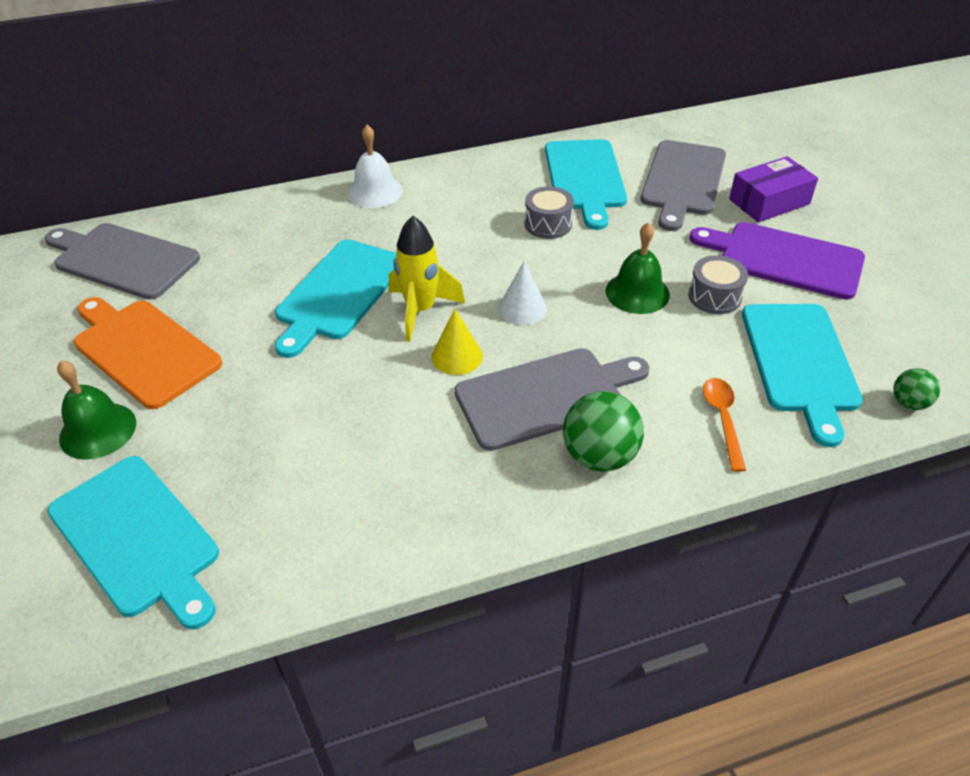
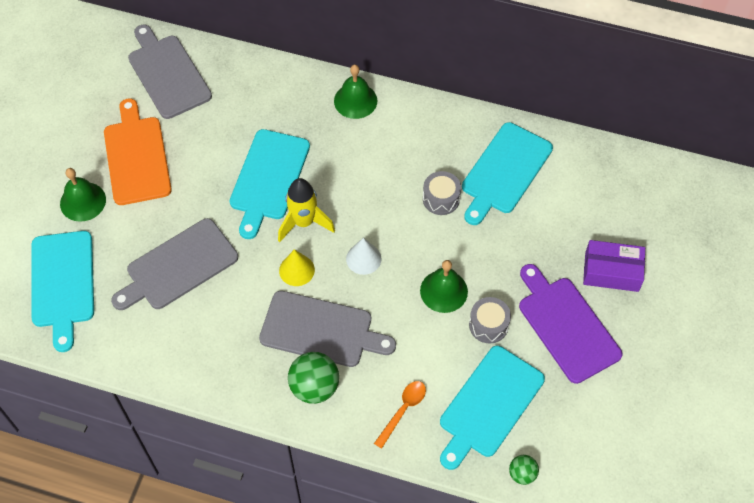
camera: 35 degrees right, 15 degrees up
(339, 293) = (269, 178): turquoise cutting board -> turquoise cutting board turned 45 degrees counterclockwise
(375, 192) = (355, 100): white bell -> green bell
(683, 181) = (571, 215): grey cutting board -> grey cutting board (178, 267)

